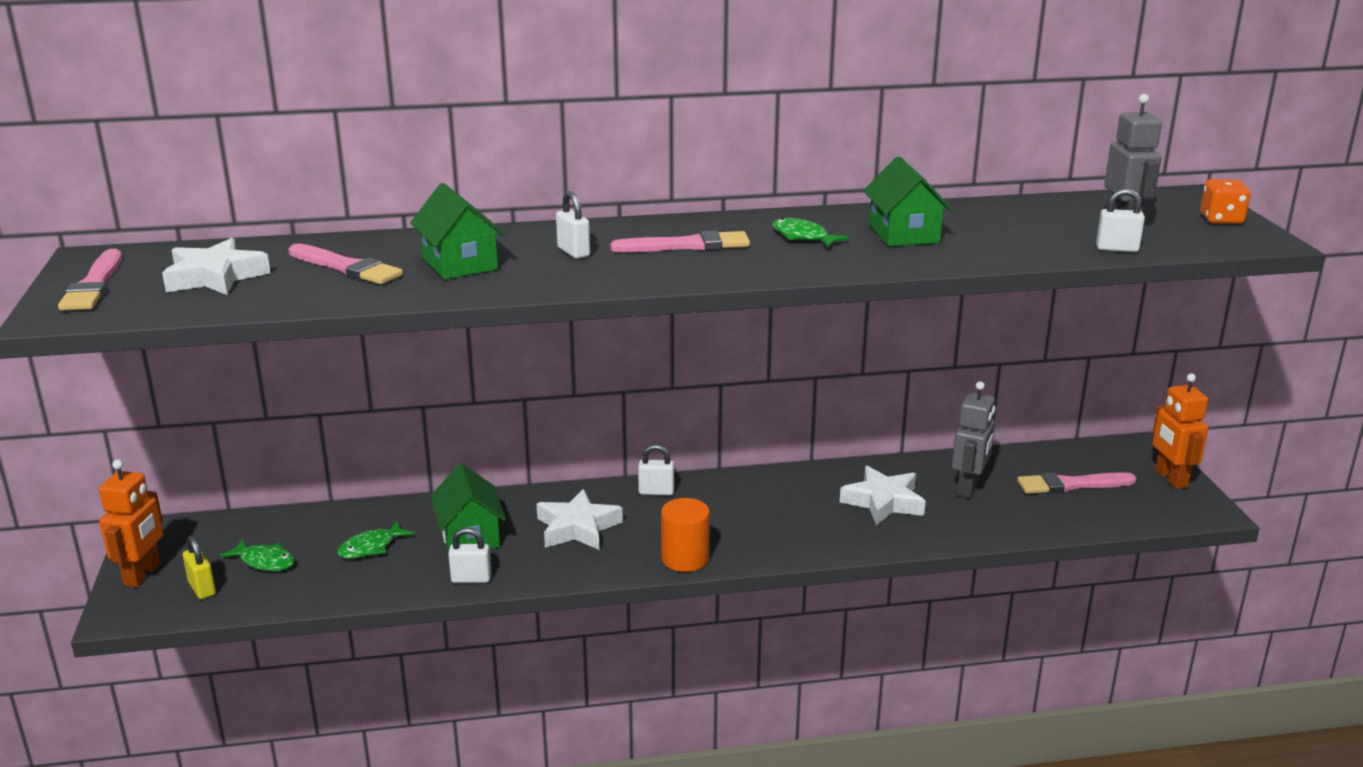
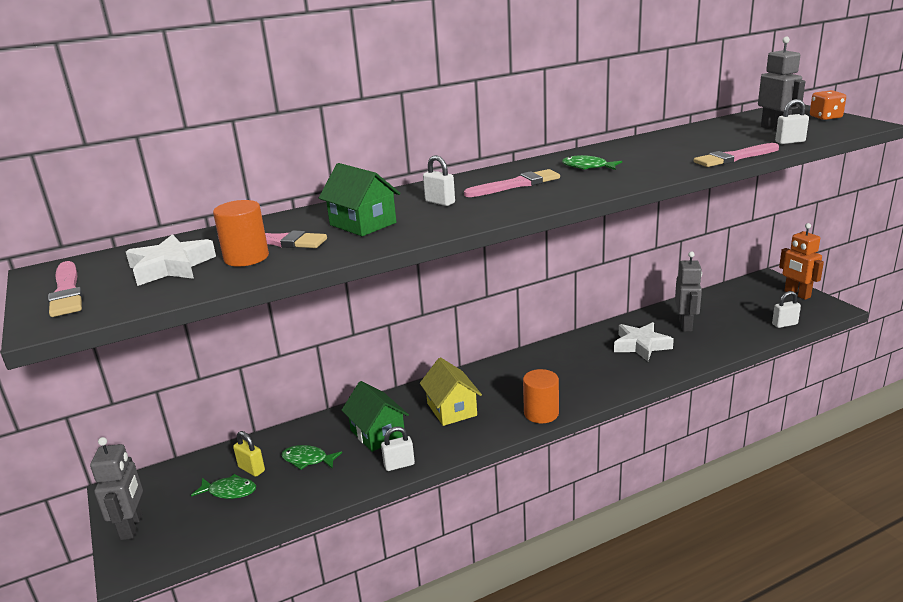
camera: 15 degrees left, 0 degrees up
(143, 574) = (132, 527): orange robot -> grey robot
(202, 588) = (189, 525): yellow padlock -> yellow padlock (251, 469)
(299, 281) = (246, 258): none -> orange cylinder
(371, 547) = (308, 460): green fish -> green fish turned 75 degrees clockwise
(577, 528) = (451, 409): white star -> yellow house
(656, 492) = (489, 372): white padlock -> white padlock (784, 324)
(903, 234) = (650, 155): green house -> none
(1071, 485) = (744, 310): pink brush -> pink brush (734, 157)

